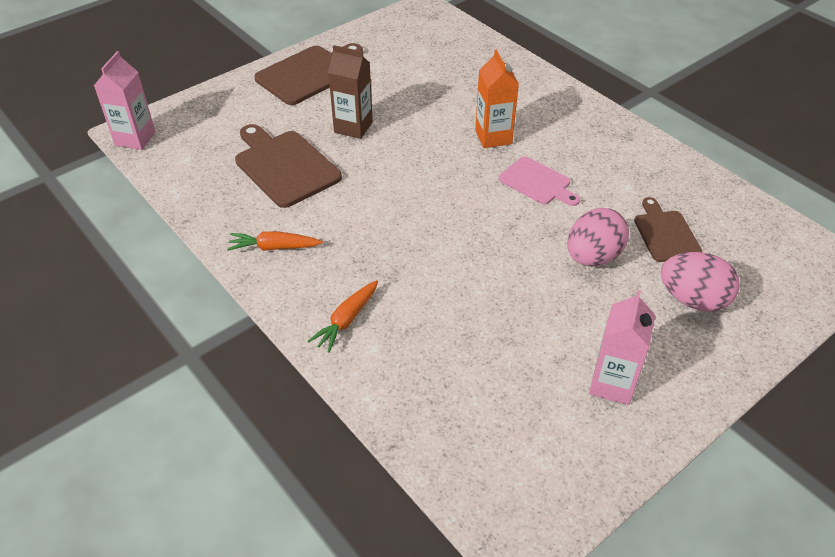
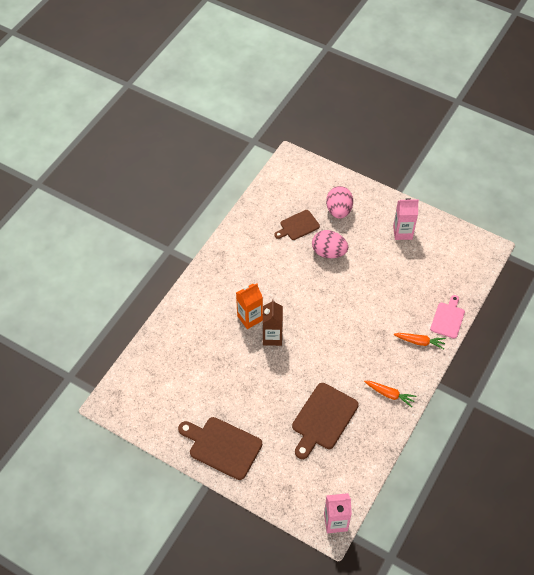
camera: 110 degrees left, 10 degrees up
(274, 247) = (389, 394): orange carrot -> orange carrot turned 45 degrees counterclockwise
(353, 127) = (270, 396): brown carton -> brown carton (272, 337)
(537, 182) = (282, 287): pink cutting board -> pink cutting board (448, 318)

